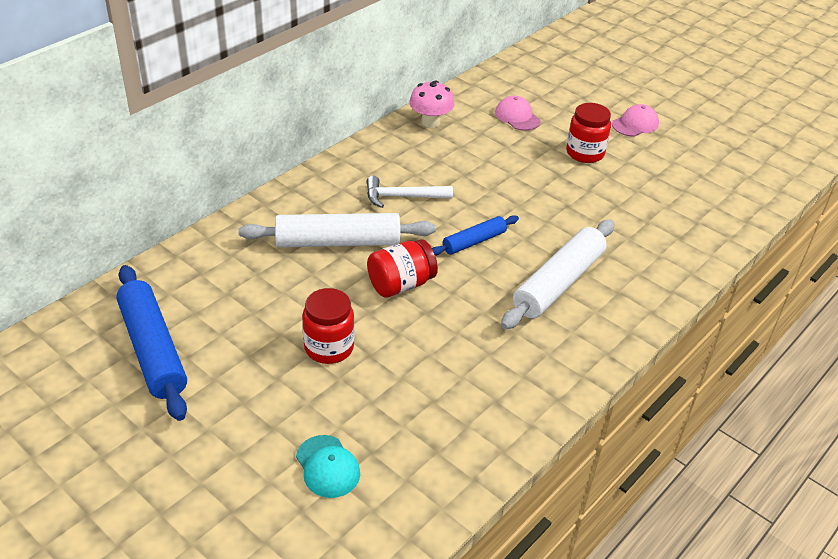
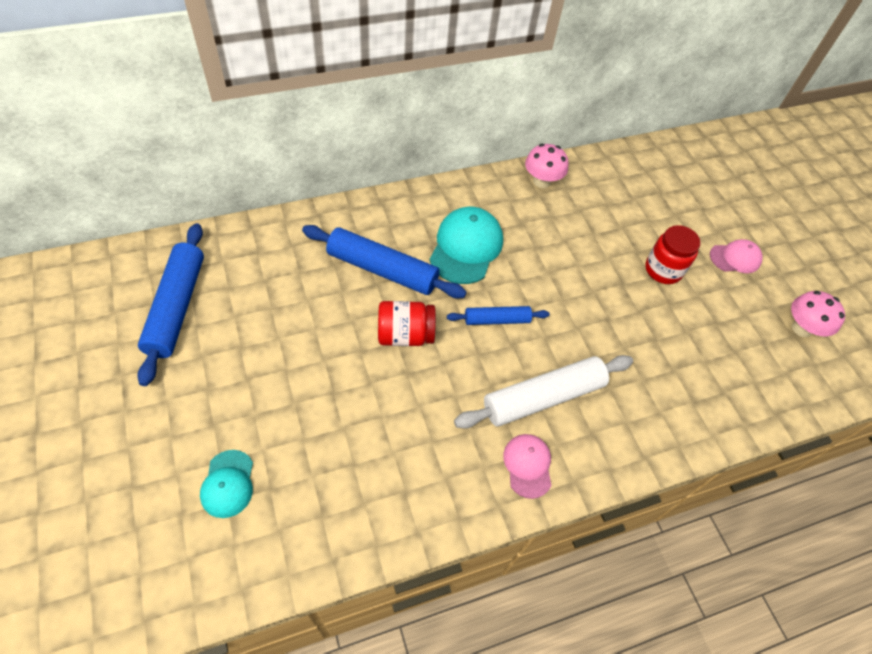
camera: 25 degrees right, 15 degrees up
(329, 347) = (306, 369): red jar -> none
(338, 242) = (382, 270): white rolling pin -> blue rolling pin
(402, 197) = (466, 247): white hammer -> turquoise cap
(517, 116) = (625, 206): pink cap -> pink cap (528, 465)
(721, 155) = (801, 328): none -> pink mushroom

